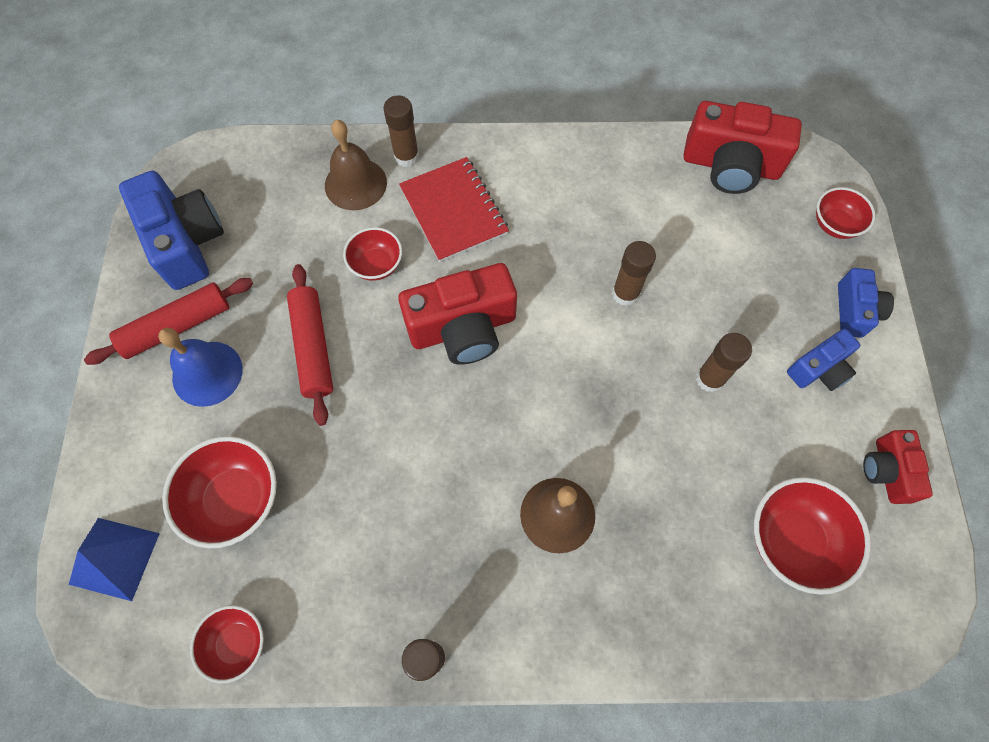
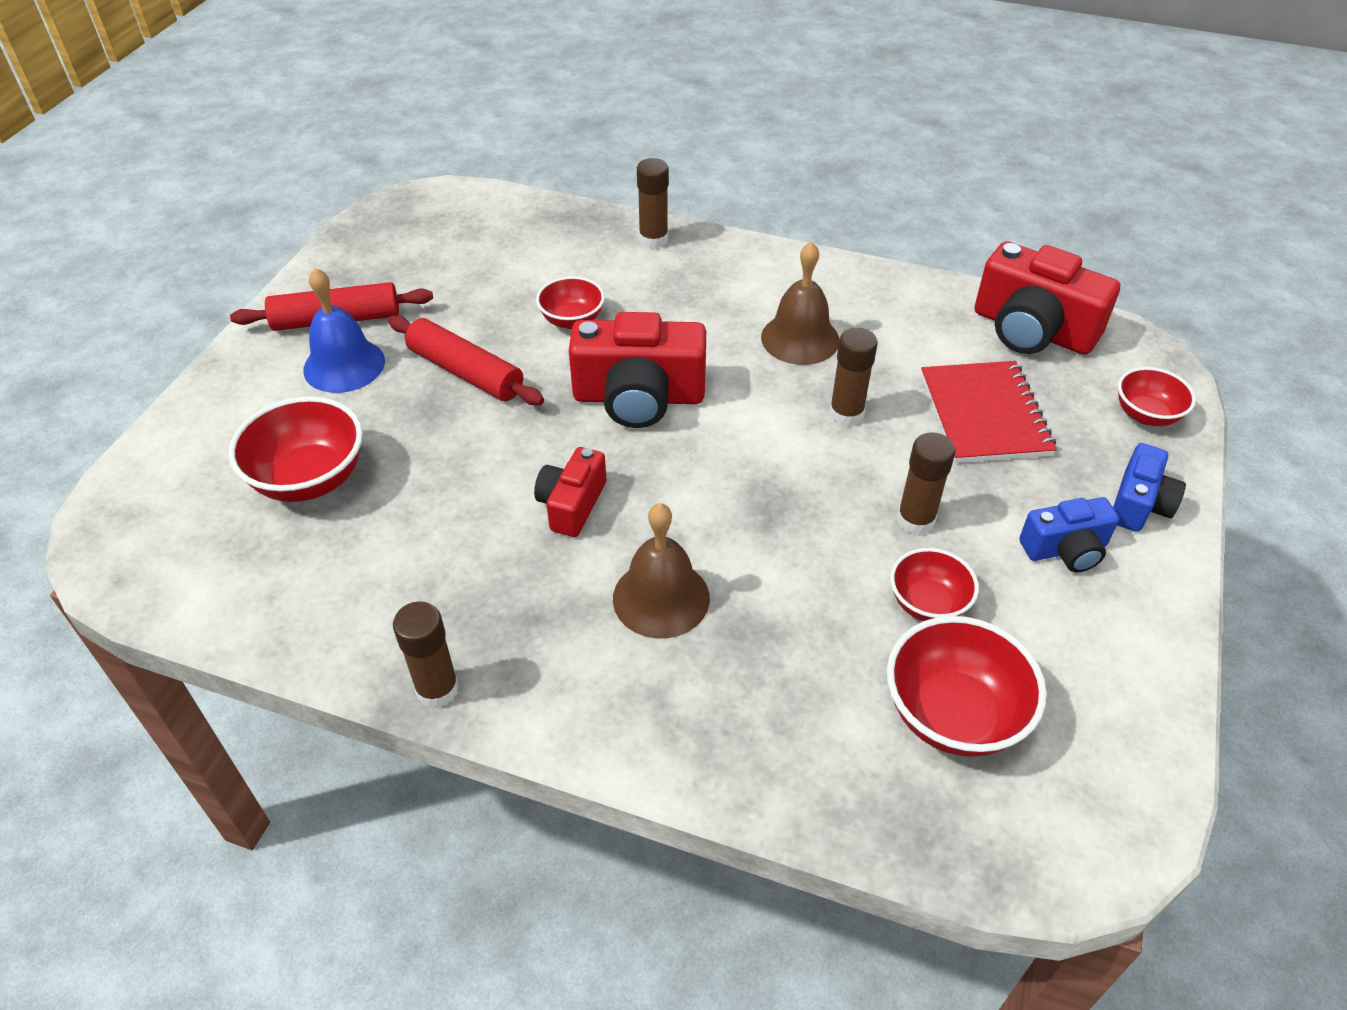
camera: 20 degrees right, 20 degrees down
(114, 558) = (157, 493): blue pyramid -> none
(185, 242) = (385, 255): blue camera -> none
(237, 643) = (235, 607): red bowl -> red bowl (927, 603)
(313, 347) = (466, 372): red rolling pin -> red rolling pin turned 60 degrees counterclockwise
(355, 184) = (586, 249): brown bell -> brown bell (800, 338)
(454, 211) = (682, 295): red notebook -> red notebook (984, 415)
(887, 471) = (1118, 680): red camera -> red camera (572, 504)

